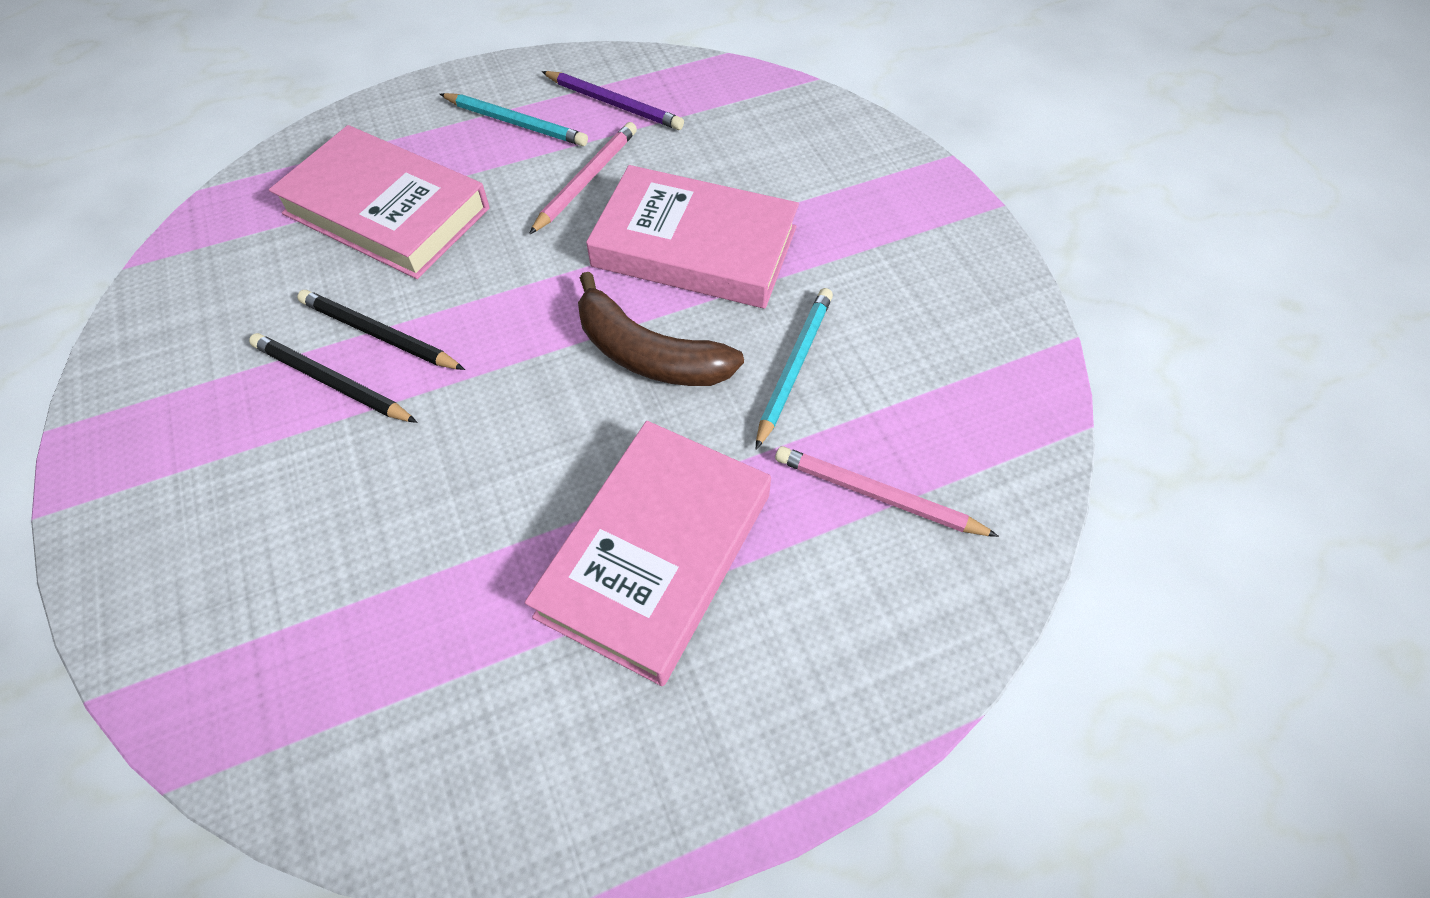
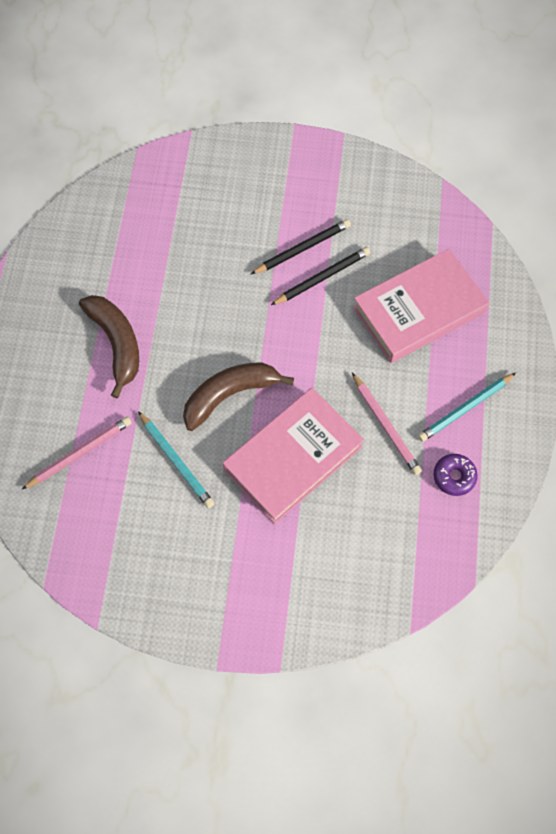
camera: 120 degrees right, 10 degrees up
(614, 104) = (454, 476): purple pencil -> purple donut
(656, 554) = (117, 343): pink book -> brown banana

